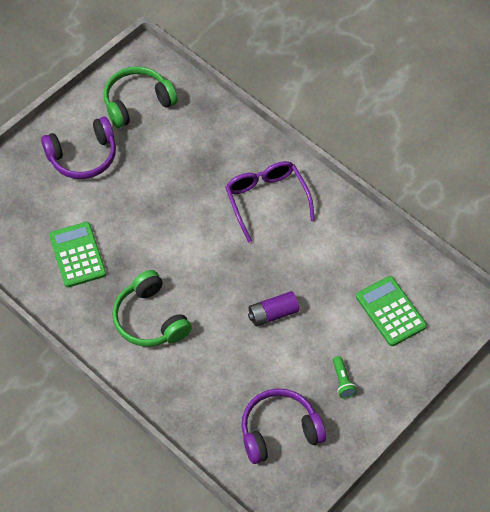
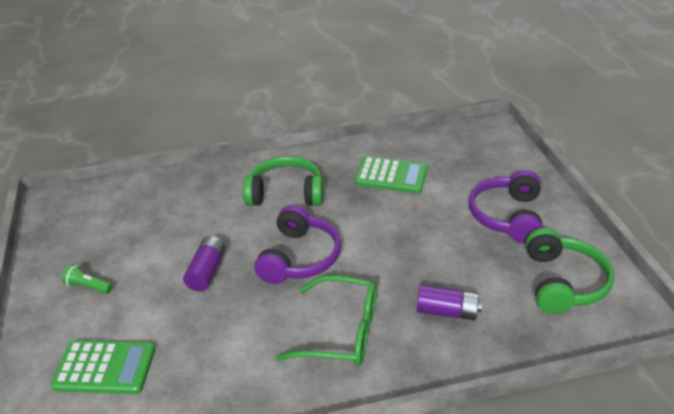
camera: 125 degrees right, 20 degrees down
(208, 153) = (447, 311): none -> purple battery
(266, 200) = (342, 332): purple glasses -> green glasses
(279, 431) = (103, 224): purple headphones -> purple headphones (299, 257)

